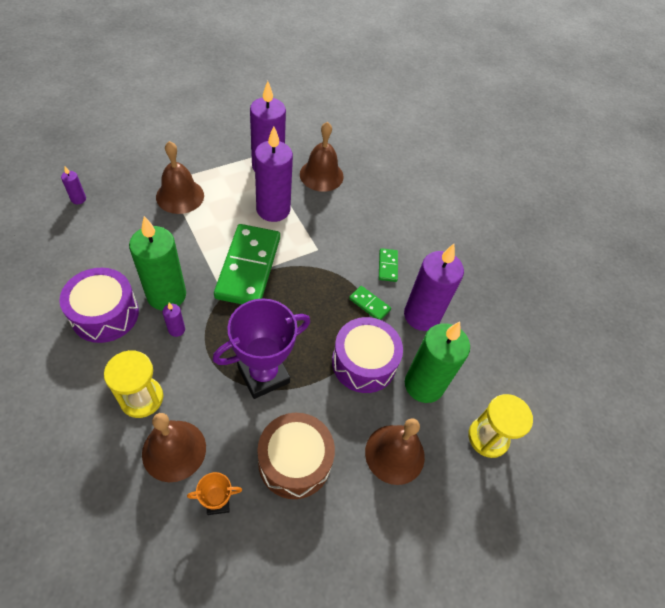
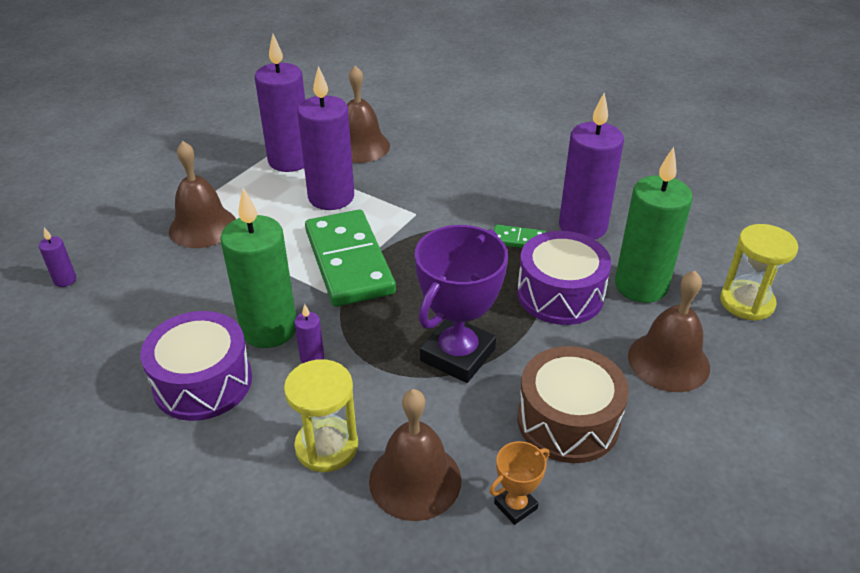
camera: 20 degrees left, 15 degrees down
(388, 266) = (507, 198): green domino -> none

